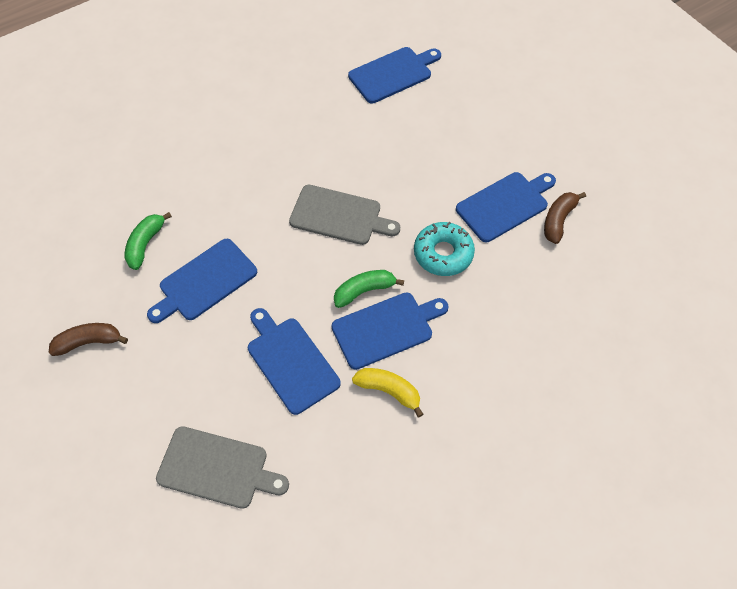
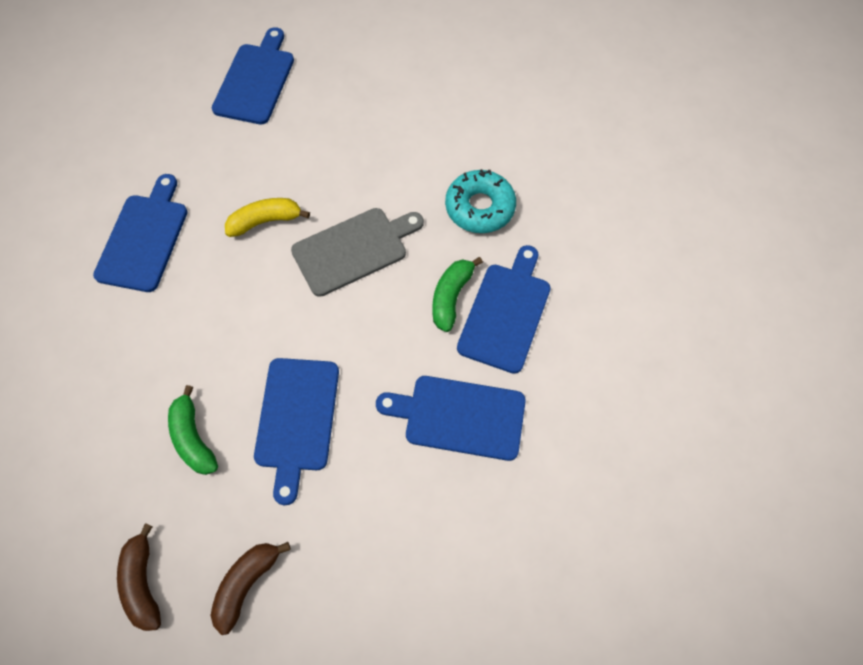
camera: 45 degrees left, 5 degrees up
(217, 468) = (504, 571): grey cutting board -> none
(389, 391) = (567, 363): yellow banana -> yellow banana (265, 221)
(505, 205) = (483, 124): blue cutting board -> blue cutting board (144, 238)
(558, 220) = (538, 103): brown banana -> brown banana (143, 583)

